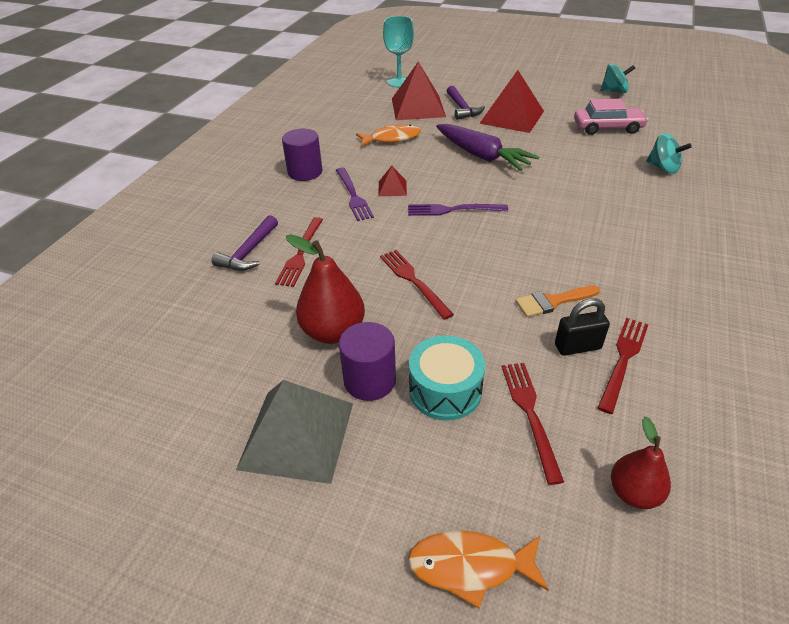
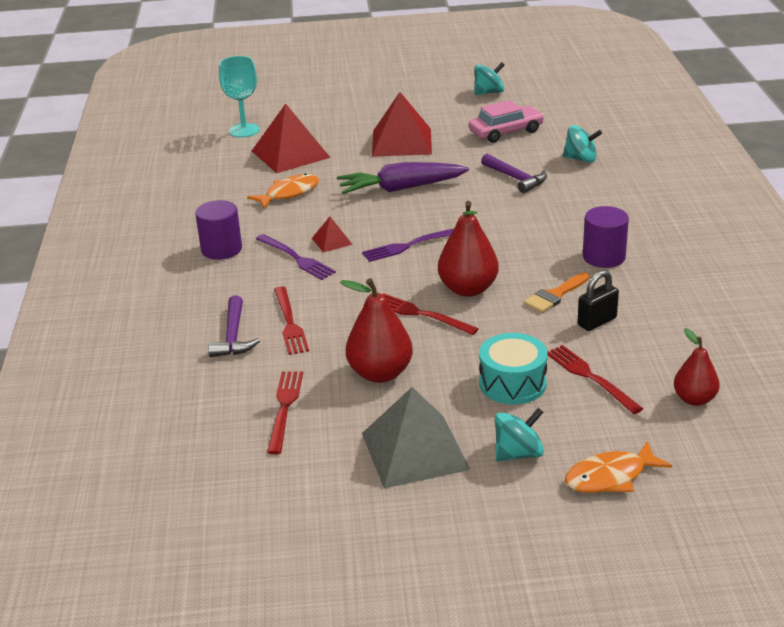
camera: 25 degrees left, 10 degrees down
(369, 380) = (444, 397): purple cylinder -> purple cylinder (604, 257)
(392, 484) = (518, 453): none -> turquoise spinning top
(462, 108) = (341, 145): purple hammer -> purple hammer (516, 178)
(473, 268) = (468, 289): none -> red pear
(482, 156) = (400, 188): purple carrot -> purple carrot turned 150 degrees clockwise
(623, 360) = (637, 320): red fork -> red fork (284, 408)

